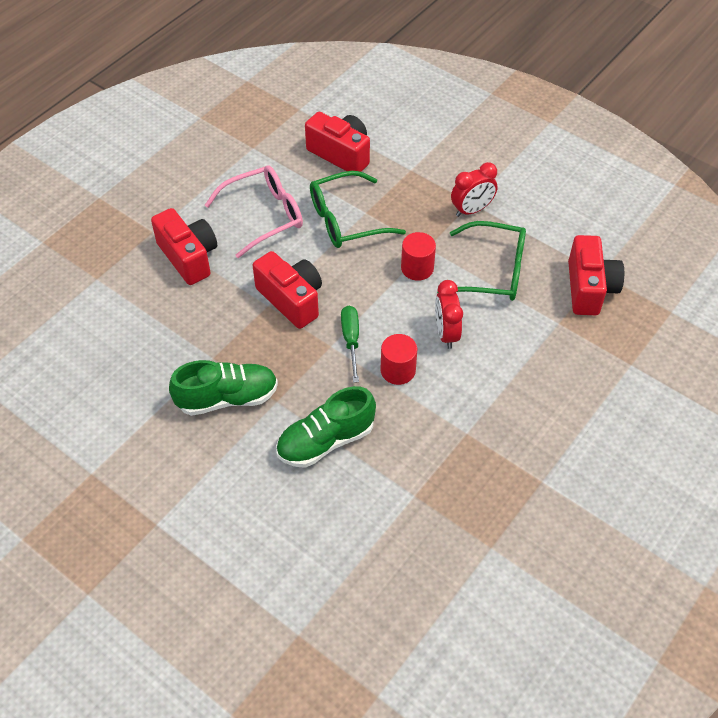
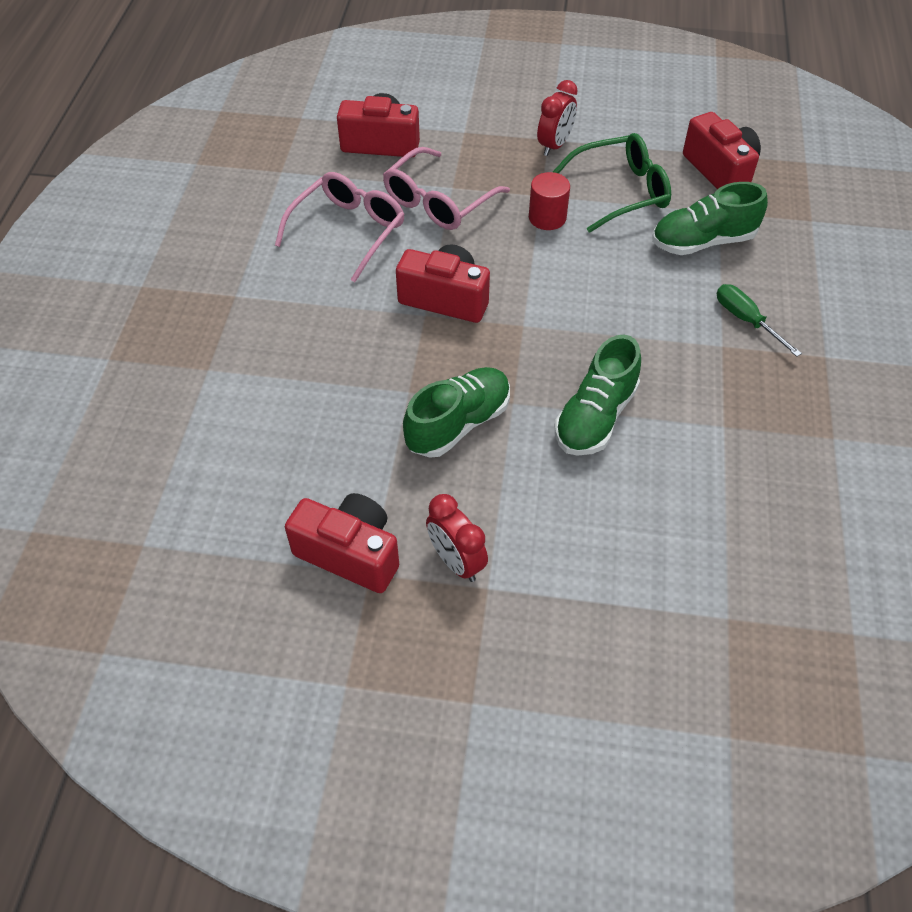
camera: 30 degrees left, 0 degrees up
(189, 257) = (298, 304): red camera -> red camera (350, 553)
(346, 220) = (438, 202): green glasses -> pink glasses
(351, 340) = (539, 311): green screwdriver -> green screwdriver (746, 320)
(398, 370) = (609, 318): red cylinder -> none
(446, 333) = (625, 265): red clock -> red clock (456, 561)
(523, 342) = (703, 241): none -> green shoe

